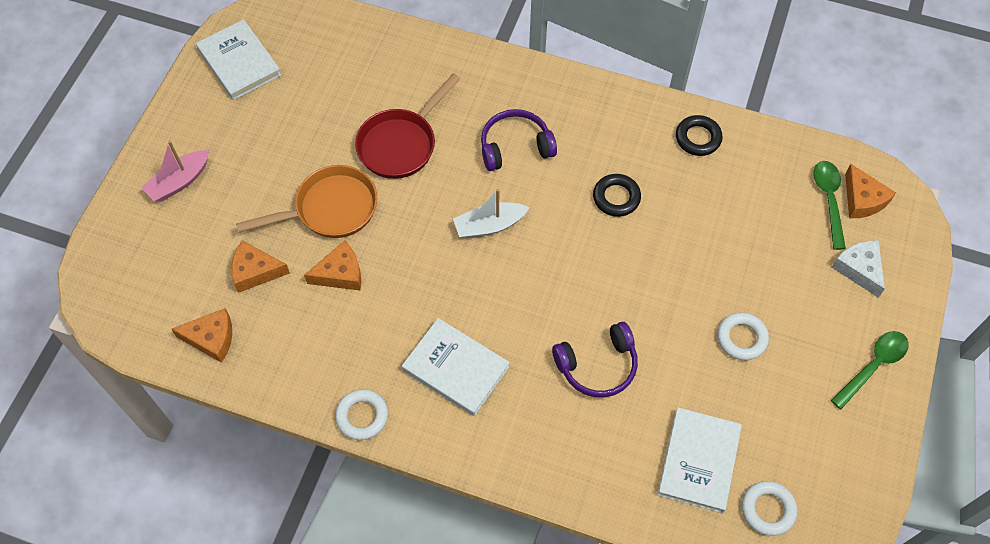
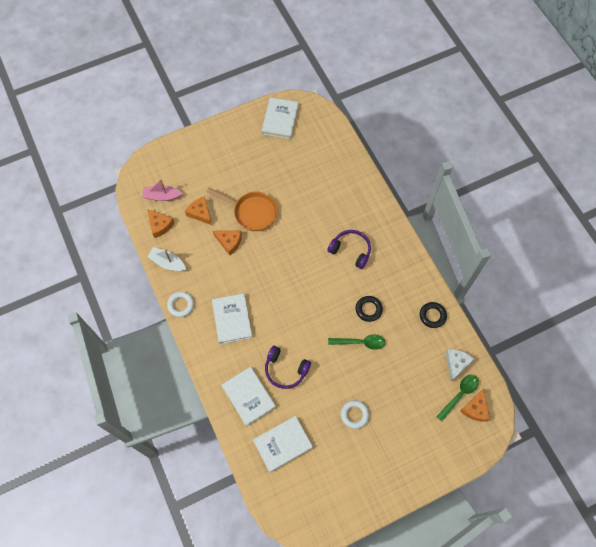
camera: 45 degrees right, 5 degrees up
(179, 182) = (209, 152): pink boat -> pink boat (162, 196)
(401, 144) = (306, 209): red pan -> none
(489, 225) = (305, 274): white boat -> white boat (167, 263)
(589, 445) = (248, 396): none -> white book
(768, 509) = (288, 489): white ring -> none
(859, 269) = (438, 435): white cheese -> white cheese (456, 364)
(873, 366) = (396, 479): green spoon -> green spoon (360, 342)

